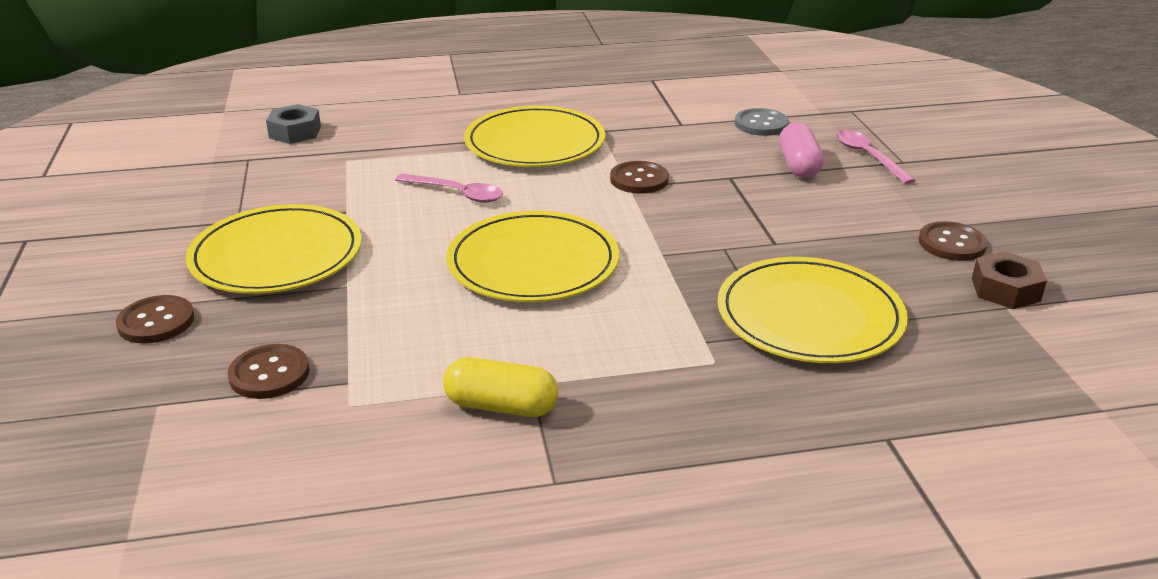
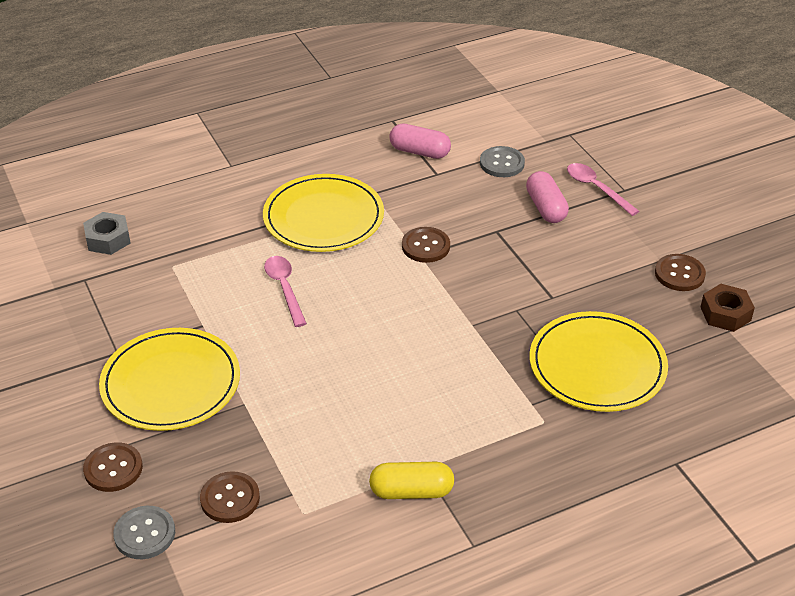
camera: 15 degrees left, 10 degrees up
(144, 391) = (144, 534): none -> grey button
(457, 193) = (284, 288): pink spoon -> pink spoon turned 120 degrees counterclockwise
(533, 263) = (378, 352): yellow plate -> none
(670, 105) = (419, 152): none -> pink capsule

